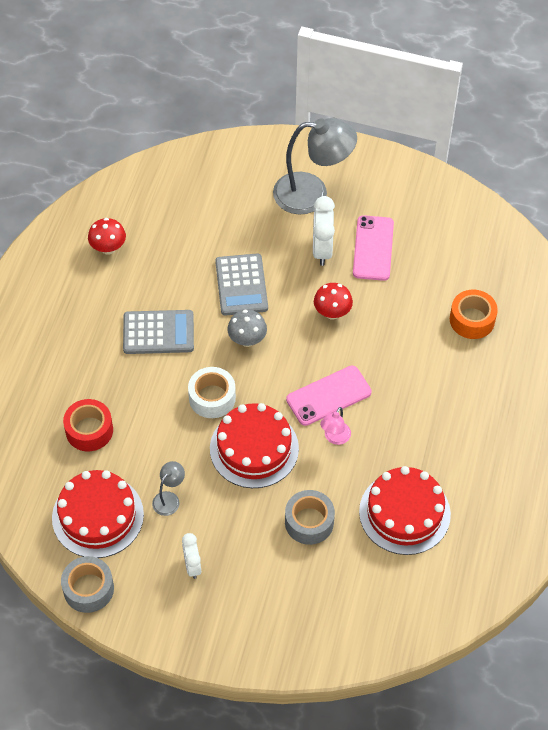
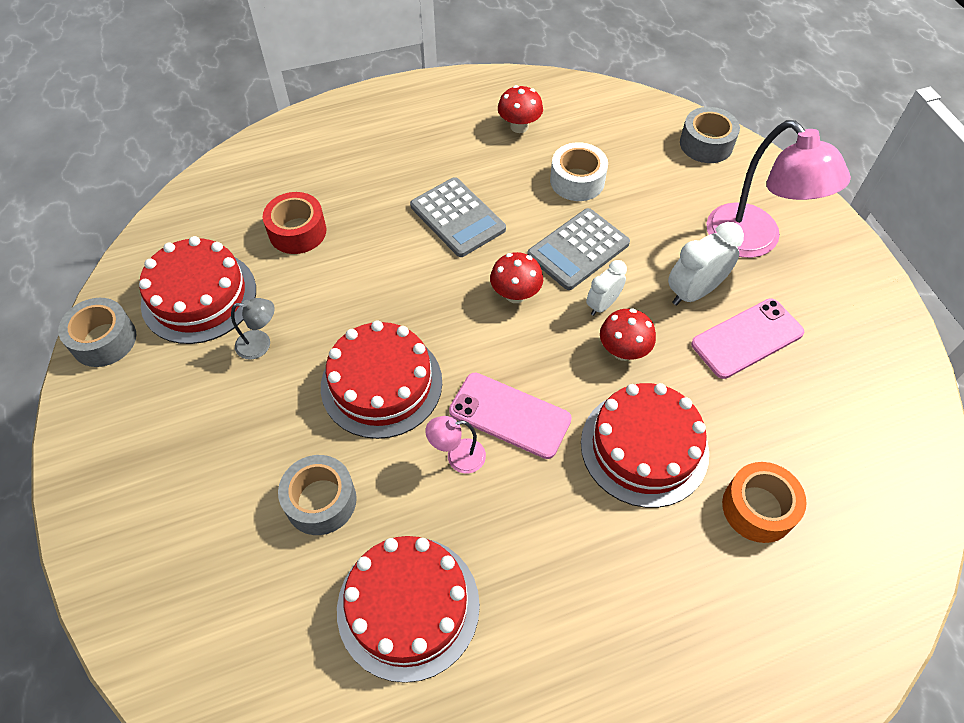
camera: 55 degrees right, 0 degrees up
(192, 565) = (187, 416): white clock -> white clock (602, 305)
(212, 398) = (416, 307): white tape -> white tape (577, 181)
(218, 160) = (706, 144): none -> grey tape
(247, 340) = (515, 294): grey mushroom -> red mushroom
(312, 194) = (753, 241): grey lamp -> pink lamp
(399, 345) = (644, 447): none -> red cake

